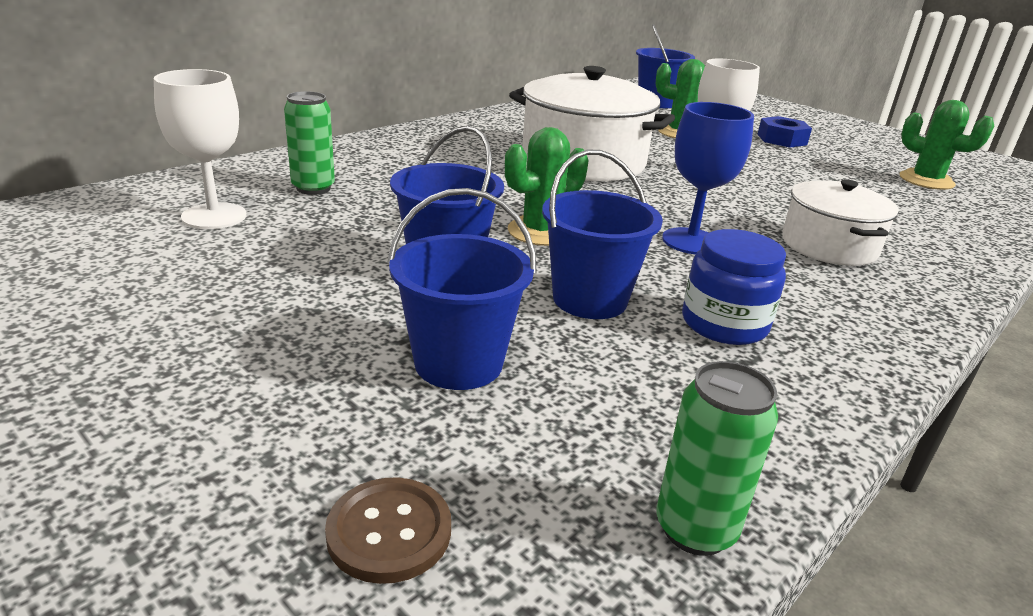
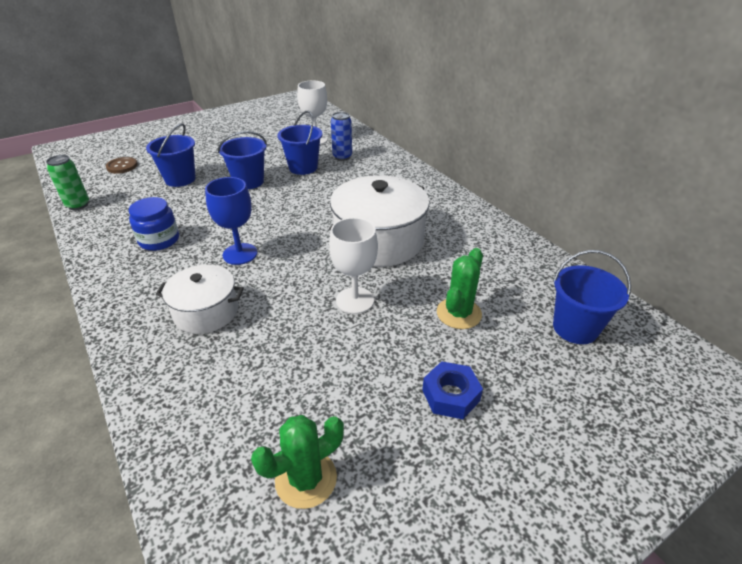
camera: 105 degrees right, 10 degrees up
(313, 188) = (342, 157): green can -> blue can
(541, 232) = (272, 208): green cactus -> none
(590, 299) = (201, 210): blue bucket -> blue bucket (303, 167)

